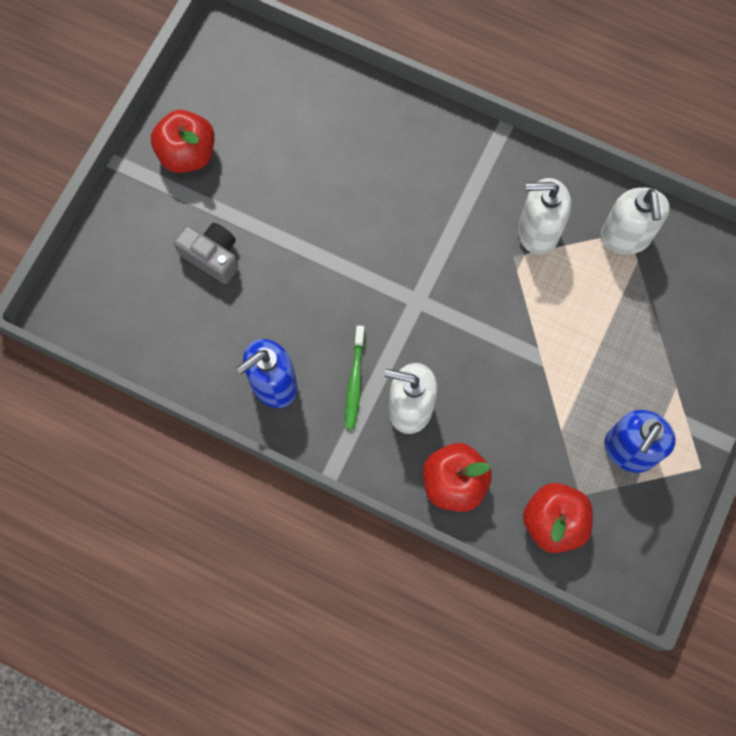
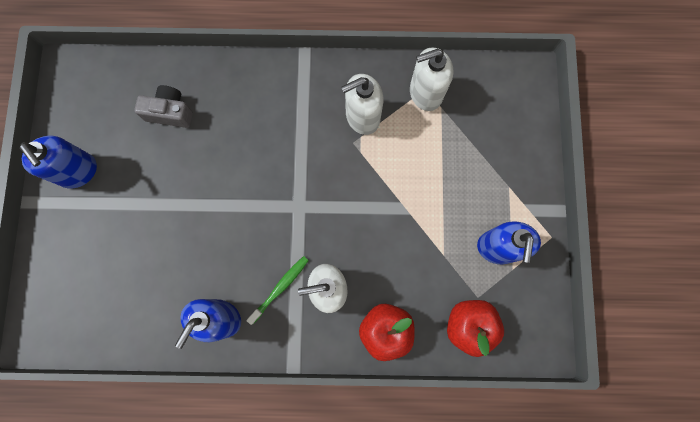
camera: 25 degrees left, 5 degrees up
(187, 154) = (79, 171): red apple -> blue soap dispenser
(212, 256) = (131, 241): grey camera -> grey camera (170, 112)
(355, 381) = (280, 288): green toothbrush -> green toothbrush turned 120 degrees counterclockwise
(625, 237) = (425, 93): white soap dispenser -> white soap dispenser turned 105 degrees clockwise

